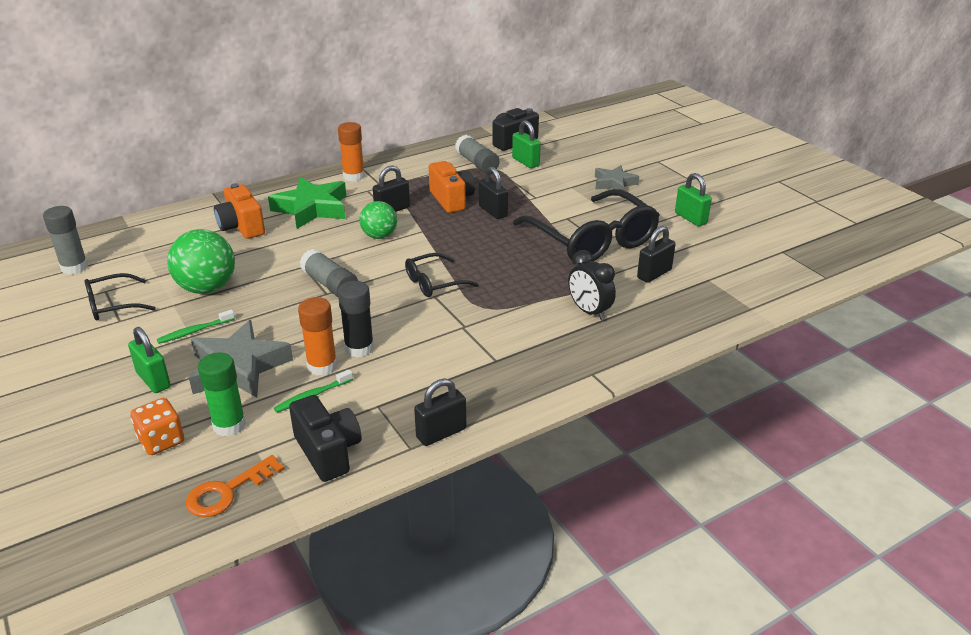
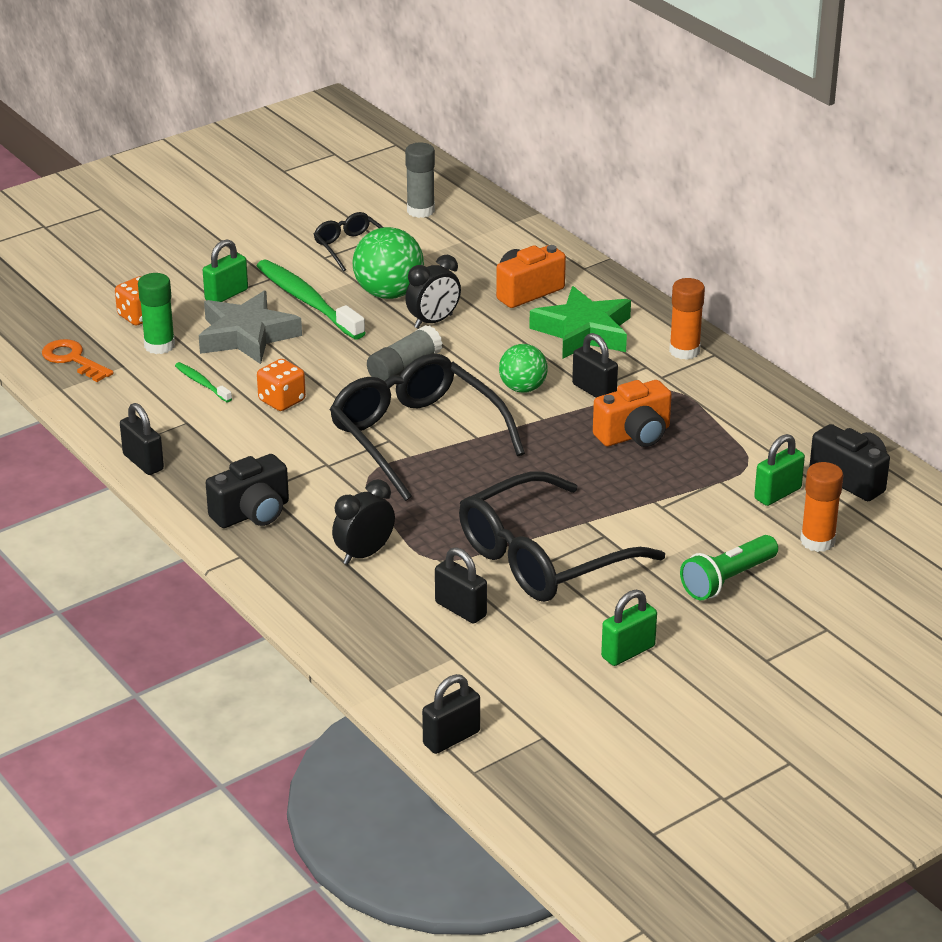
camera: 85 degrees right, 0 degrees up
(194, 331) = (307, 301): green toothbrush -> green toothbrush, size x2.09
(265, 269) = (433, 321): none -> black clock
(322, 366) = (250, 382): orange glue stick -> orange glue stick (817, 541)
(328, 452) = (120, 402): black camera -> black camera (252, 513)
(359, 348) = (282, 400): black glue stick -> orange dice
(434, 283) = (417, 437): black glasses -> black glasses, size x2.03
(477, 164) = (757, 449): grey glue stick -> none
(493, 211) = (608, 471): black padlock -> black padlock (451, 738)
(614, 183) = (727, 580): grey star -> green flashlight

